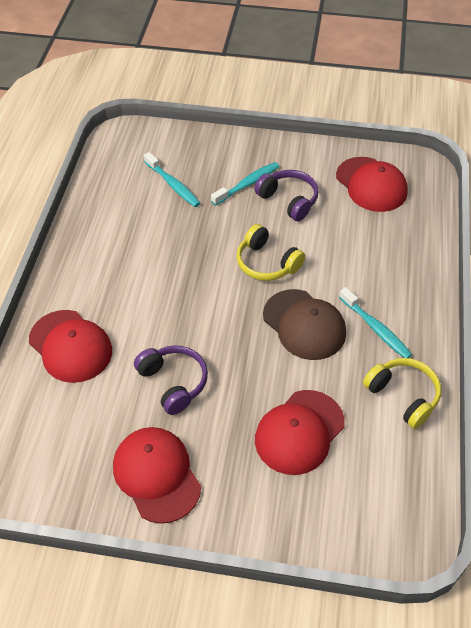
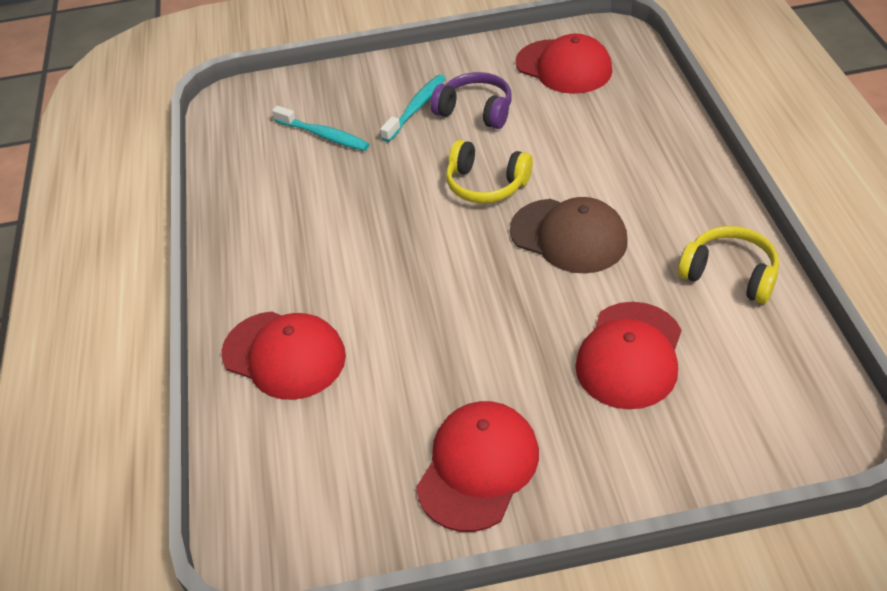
camera: 15 degrees left, 5 degrees down
(156, 475) = (478, 467): red cap -> red cap turned 75 degrees clockwise
(173, 383) = (442, 353): purple headphones -> none
(376, 328) = (656, 213): turquoise toothbrush -> none

